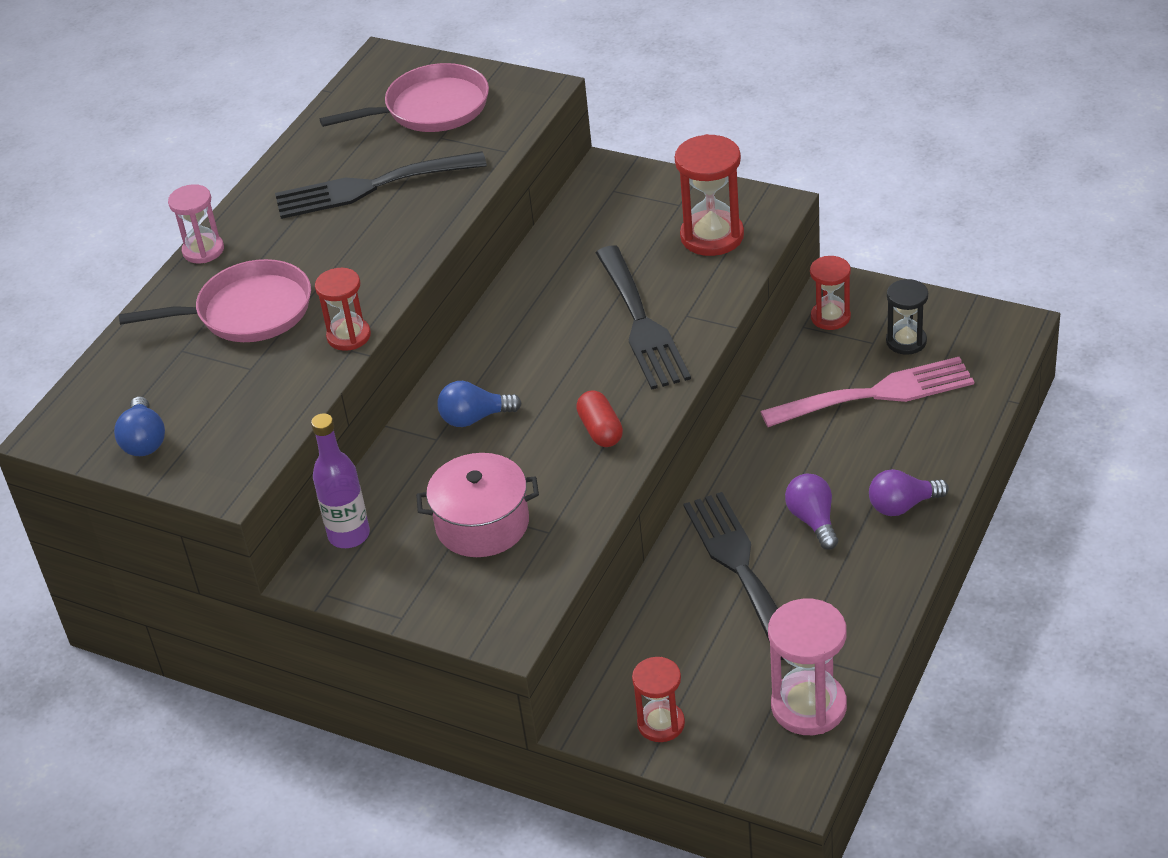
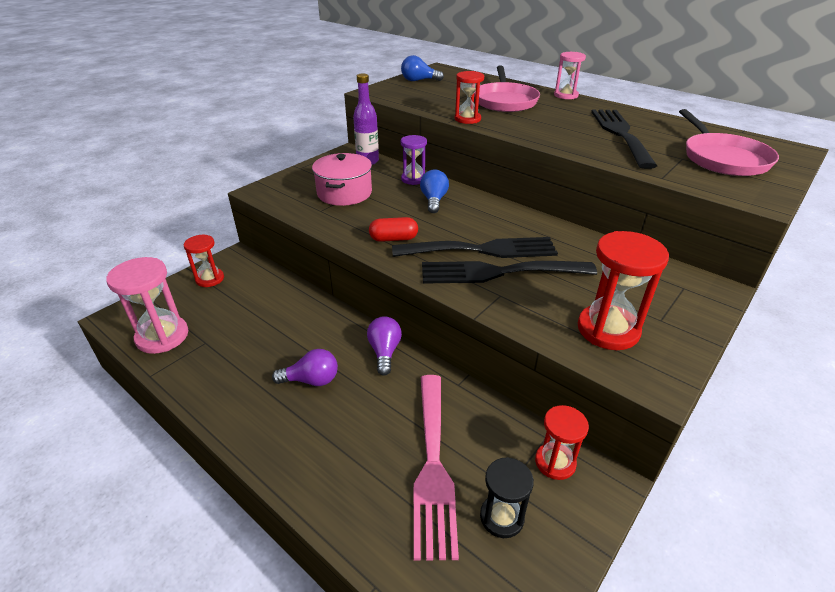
camera: 100 degrees right, 5 degrees down
(406, 458) = (413, 179): none -> purple hourglass
(739, 567) = (296, 333): black fork -> black fork (482, 250)
(902, 505) = (289, 440): purple light bulb -> purple light bulb (384, 352)

